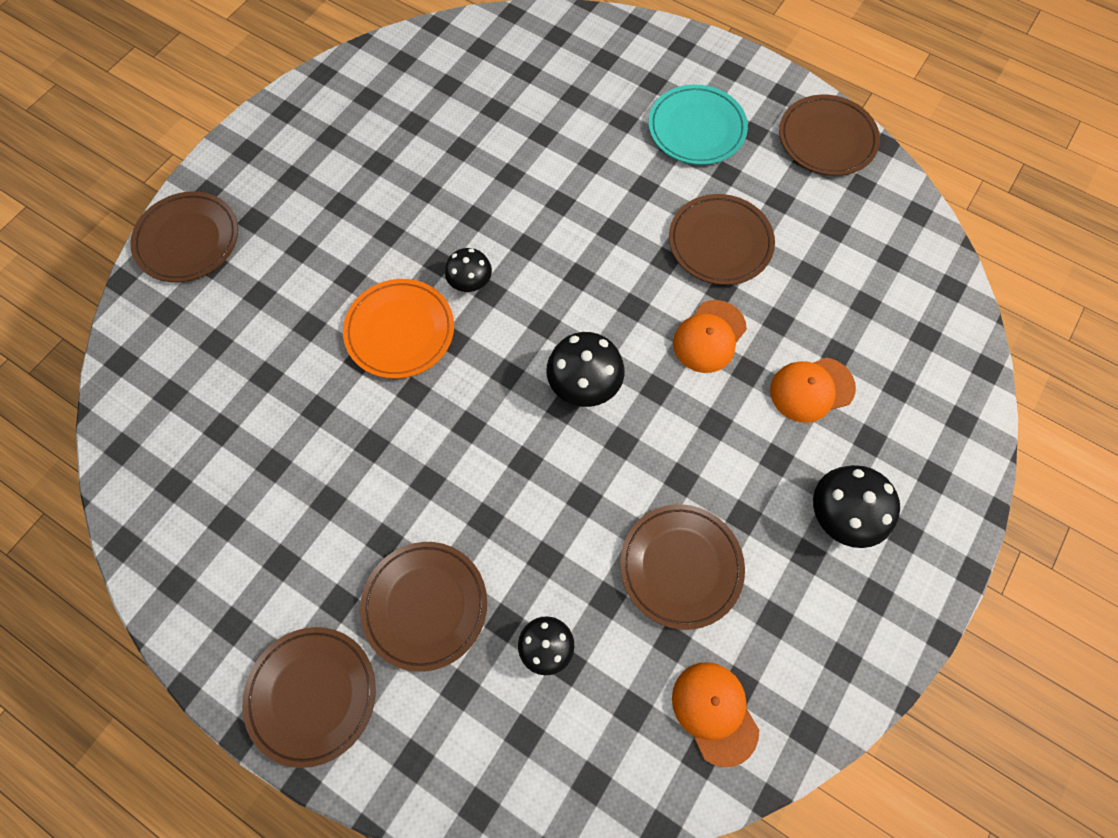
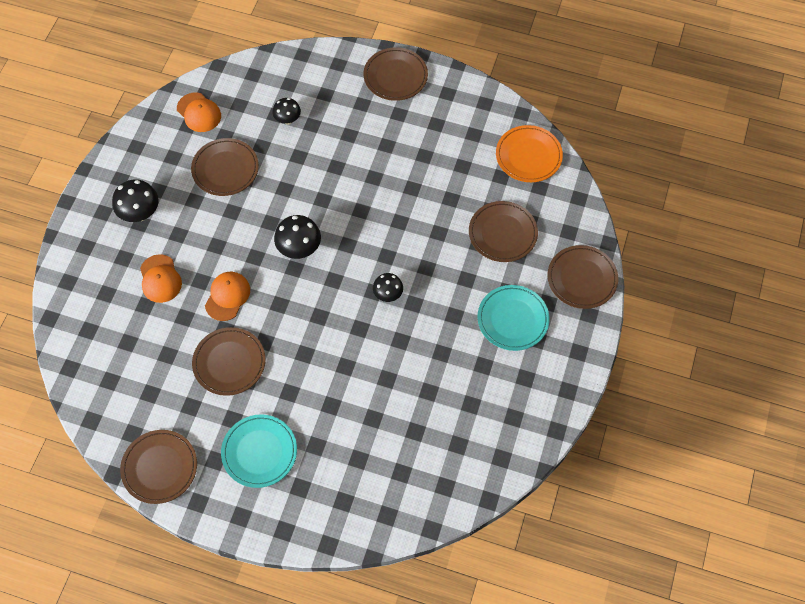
camera: 165 degrees right, 5 degrees down
(311, 209) = (512, 319): none -> turquoise plate
(400, 331) = (421, 254): orange plate -> orange plate (528, 156)
(425, 605) = (354, 122): brown plate -> brown plate (502, 233)
(811, 389) = (160, 279): orange cap -> orange cap turned 105 degrees clockwise

